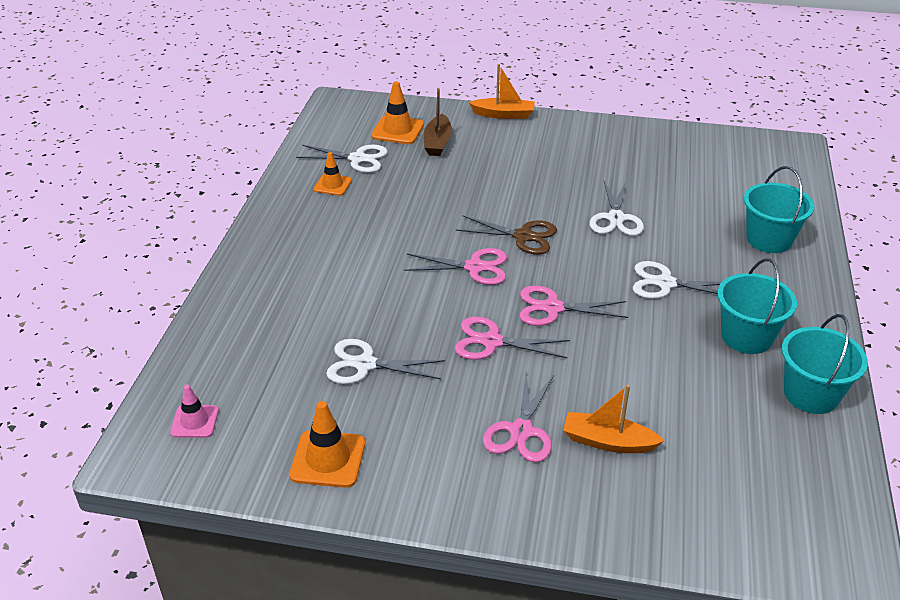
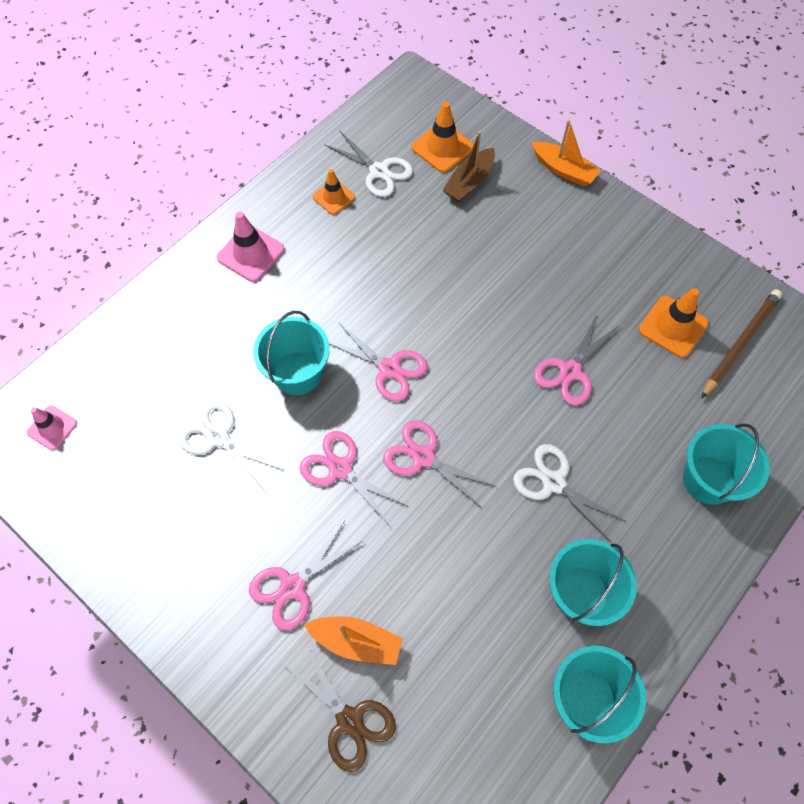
camera: 30 degrees right, 25 degrees up
(289, 241) = (250, 254): none -> pink traffic cone
(328, 459) = (123, 526): orange traffic cone -> orange traffic cone (673, 327)
(399, 298) = (297, 373): none -> turquoise bucket
(523, 236) = (462, 351): brown scissors -> brown scissors (349, 720)
(608, 442) = (356, 642): orange boat -> orange boat turned 150 degrees clockwise
(616, 218) = (570, 371): white scissors -> pink scissors
(717, 162) = (740, 343): none -> brown pencil

